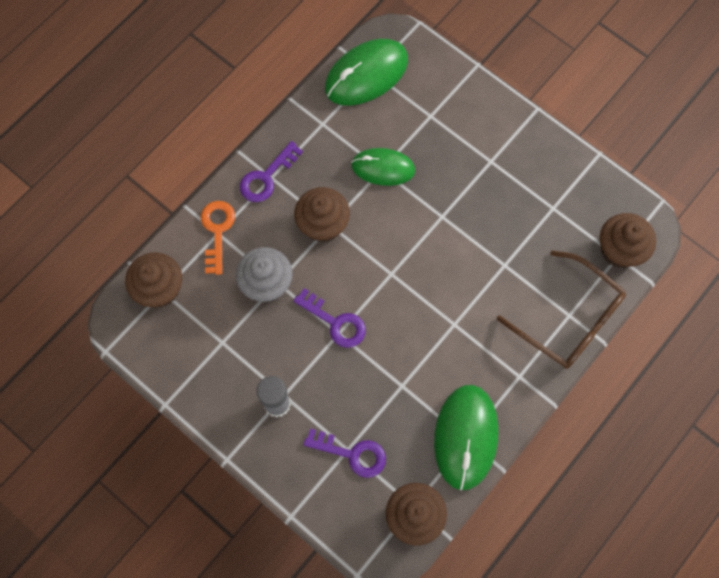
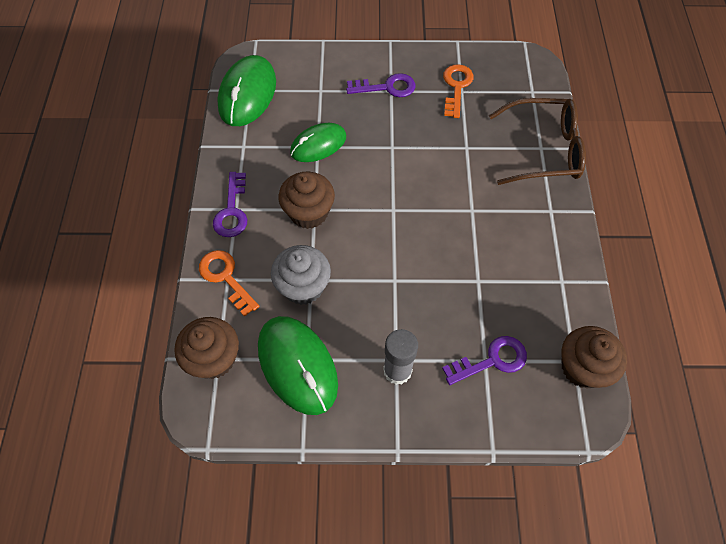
camera: 40 degrees left, 10 degrees down
(335, 322) = (384, 274): purple key -> purple key (387, 87)
(466, 437) = (559, 280): green mouse -> green mouse (297, 365)
(552, 200) = (456, 87): none -> orange key
(619, 250) = (530, 86): brown cupcake -> none

